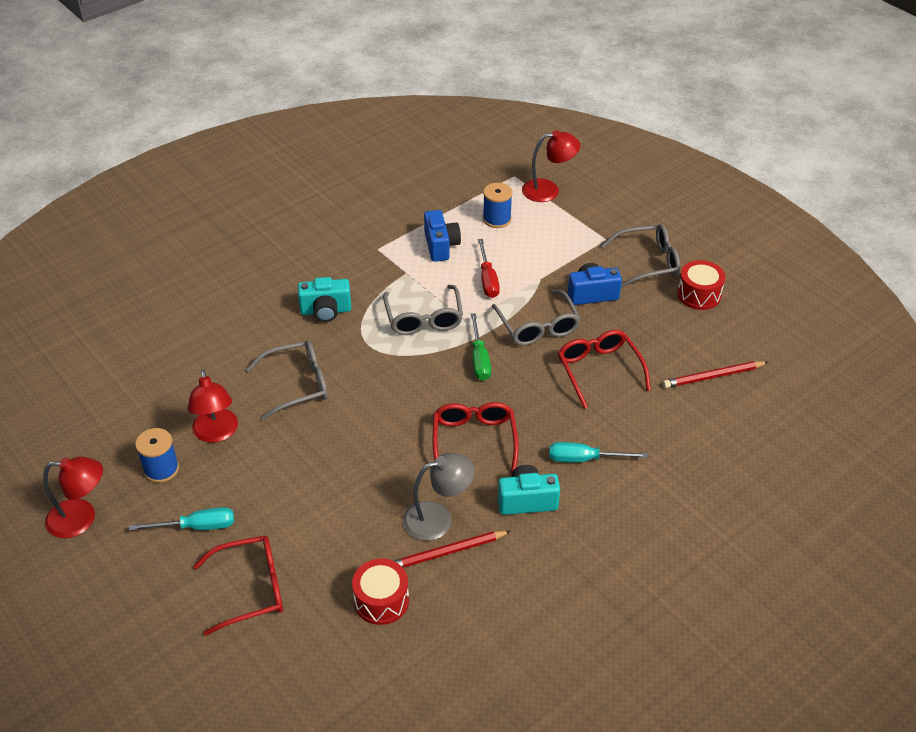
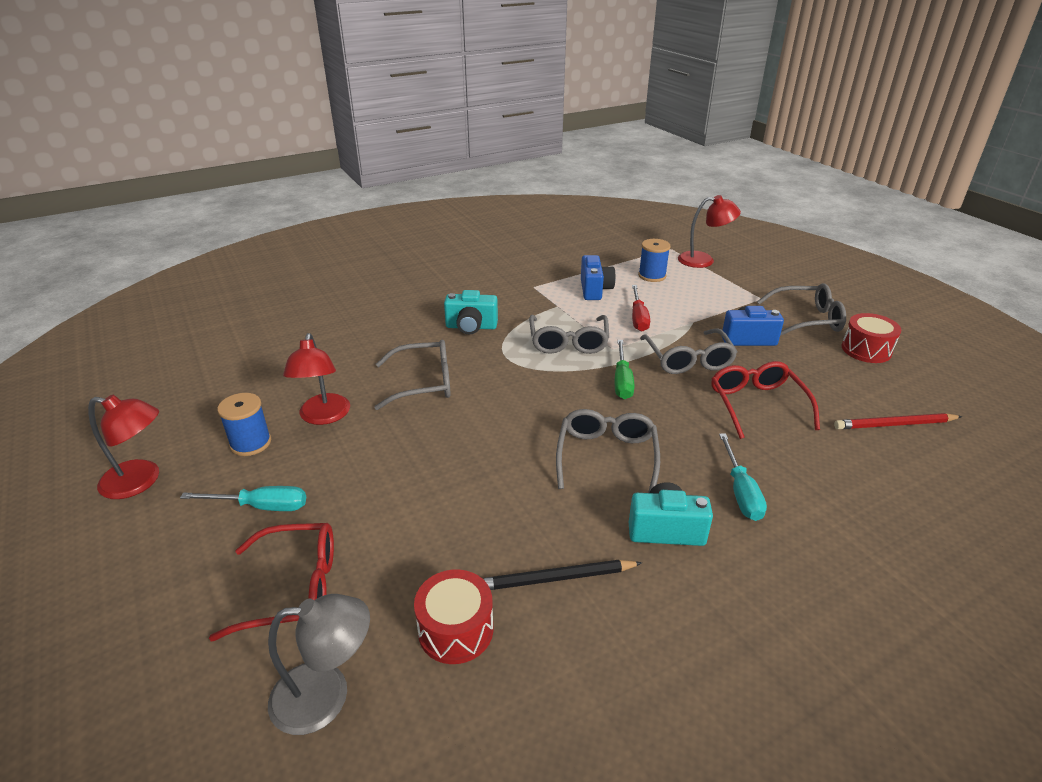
camera: 10 degrees right, 10 degrees down
(438, 518) = (550, 535): grey lamp -> grey lamp (326, 695)
(447, 552) = (555, 578): red pencil -> black pencil
(474, 441) = (607, 456): red glasses -> grey glasses
(584, 459) = (740, 492): turquoise screwdriver -> turquoise screwdriver turned 105 degrees counterclockwise

